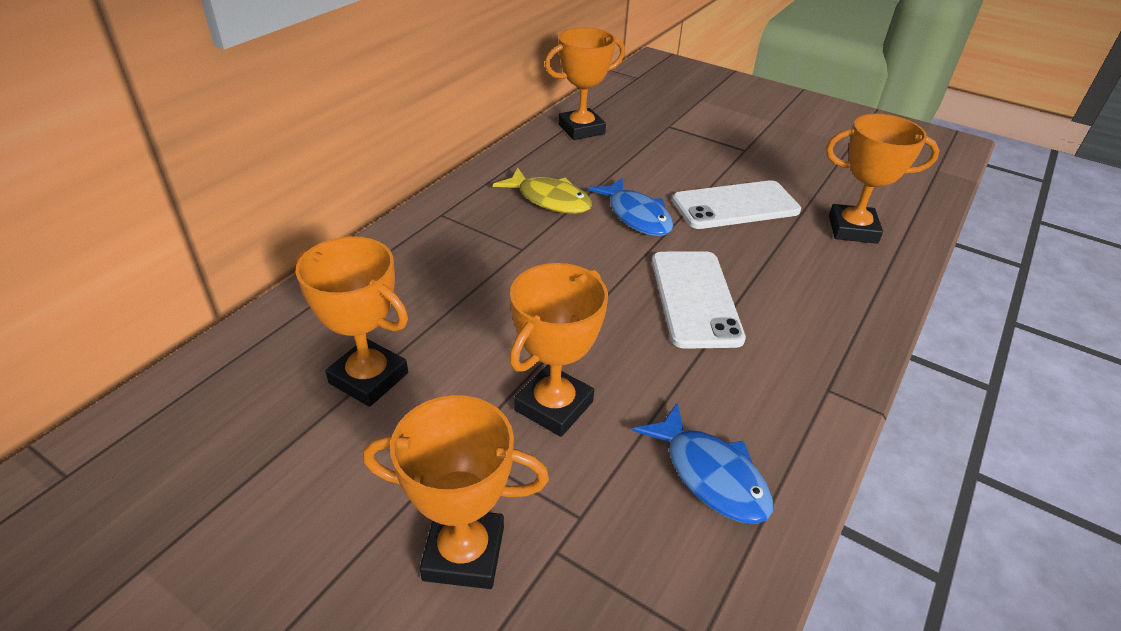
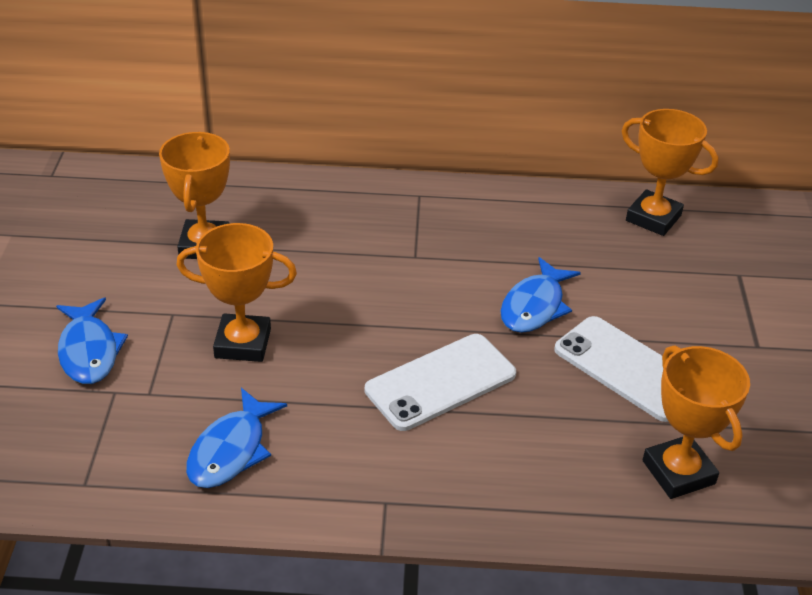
camera: 60 degrees right, 0 degrees up
(464, 553) = (89, 351): orange trophy -> blue fish
(550, 200) = (504, 244): yellow fish -> none

